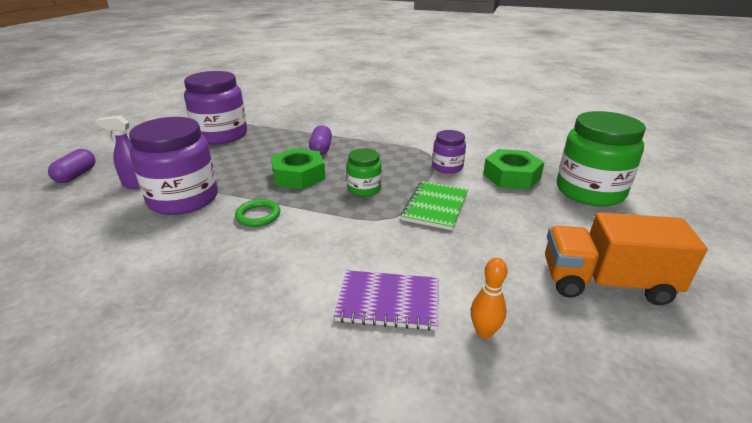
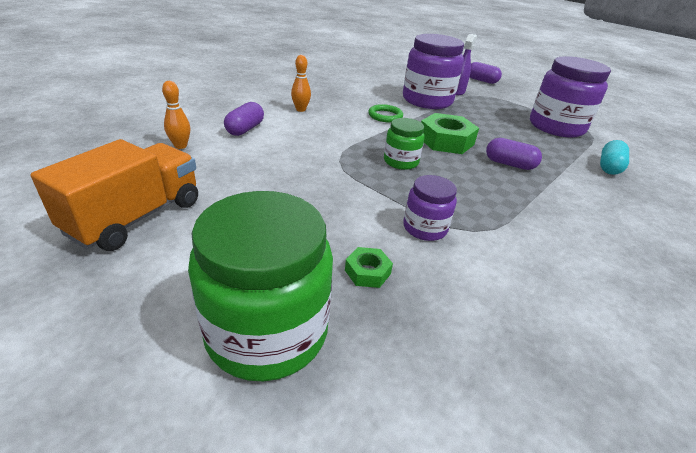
camera: 110 degrees right, 5 degrees up
(284, 281) = (300, 109): none -> orange bowling pin
(291, 120) = (609, 167): none -> turquoise capsule
(388, 302) = (245, 129): purple notebook -> purple capsule
(435, 207) = (338, 184): green notebook -> none
(511, 176) = (367, 272): green nut -> green nut, size x0.51

